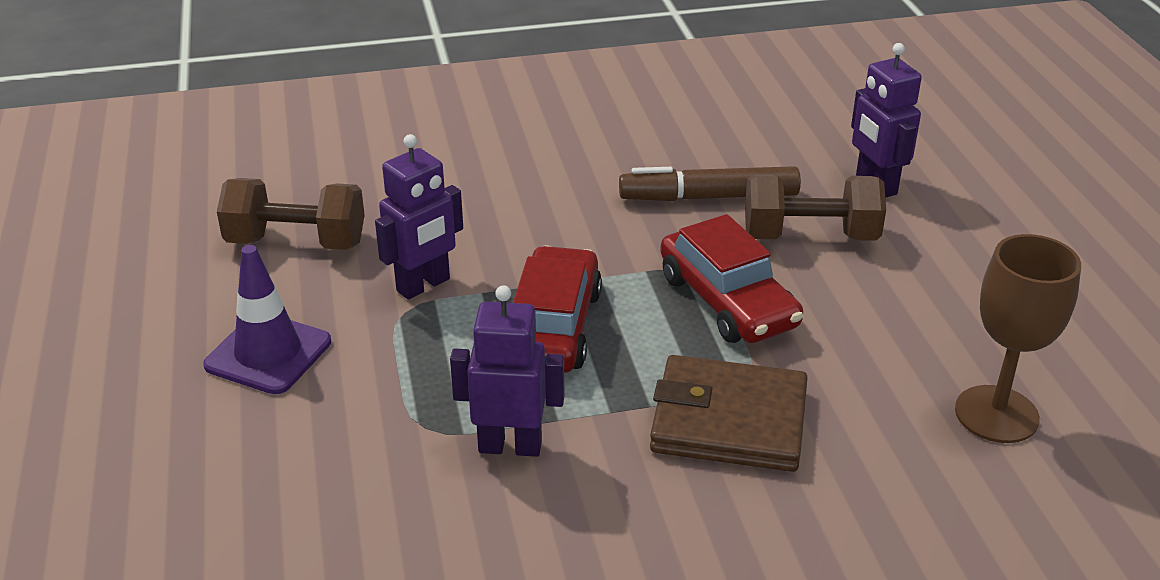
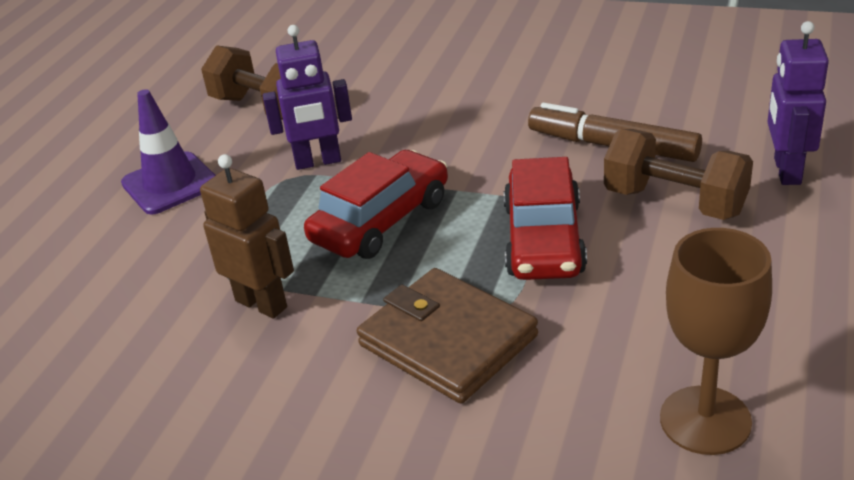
camera: 35 degrees right, 0 degrees up
(510, 446) = (262, 303): purple robot -> brown robot

